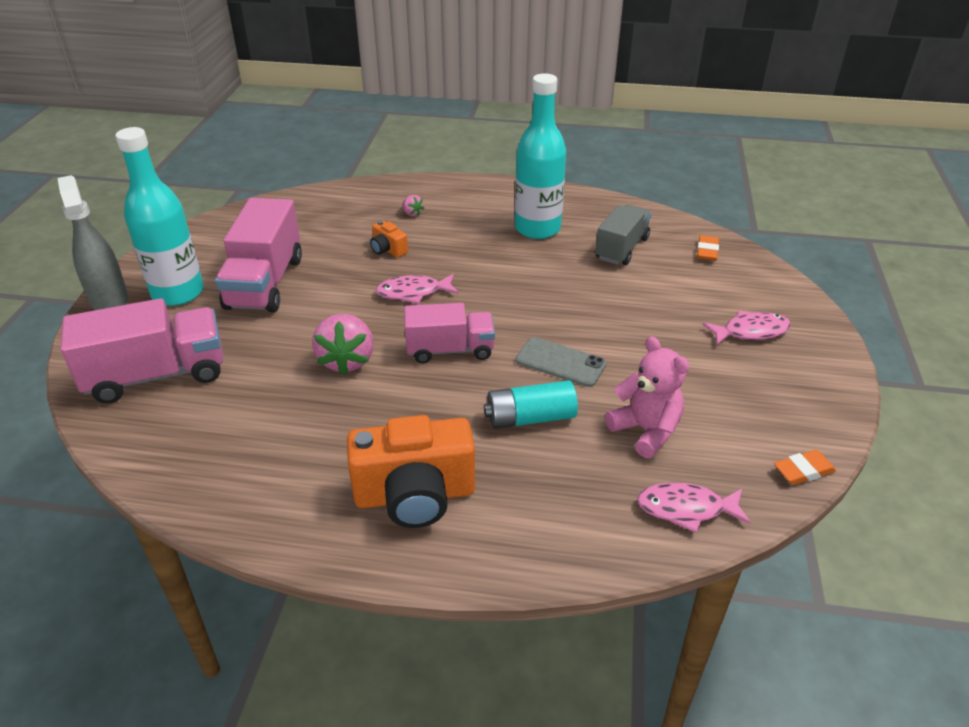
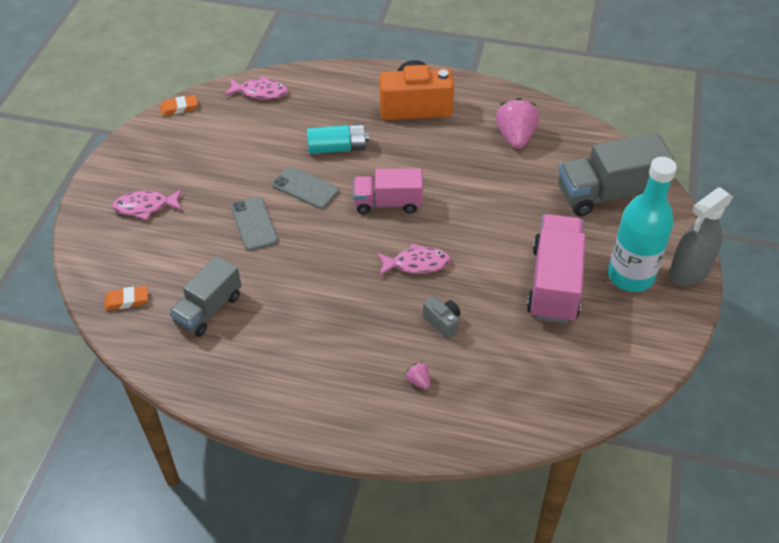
camera: 175 degrees left, 10 degrees up
(109, 299) = (689, 272): grey spray bottle -> grey spray bottle turned 75 degrees clockwise
(157, 375) = (608, 194): pink truck -> grey truck
(346, 360) = (467, 198): pink strawberry -> pink strawberry (515, 137)
(388, 250) = (442, 322): orange camera -> grey camera
(537, 228) = (284, 345): turquoise bottle -> none
(609, 320) = (254, 224): none -> grey phone
(646, 431) = (263, 136): pink teddy bear -> none
(707, 251) = (127, 300): orange eraser -> orange eraser turned 60 degrees clockwise

